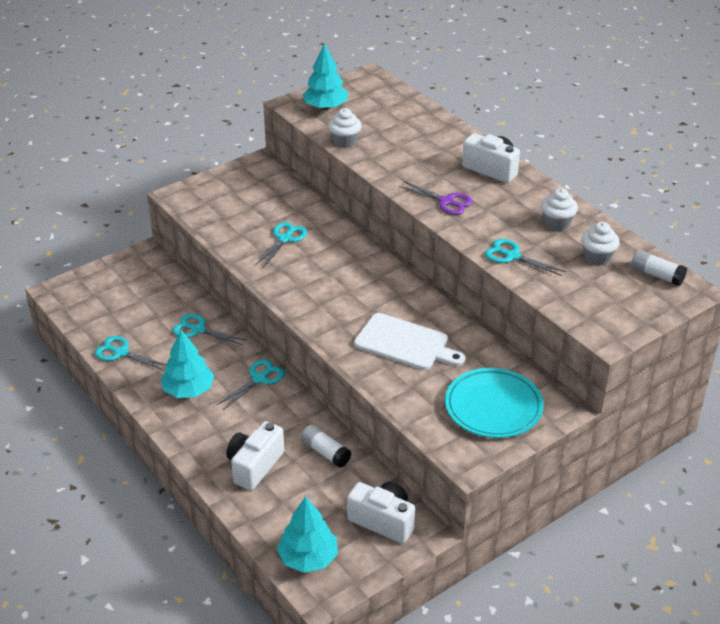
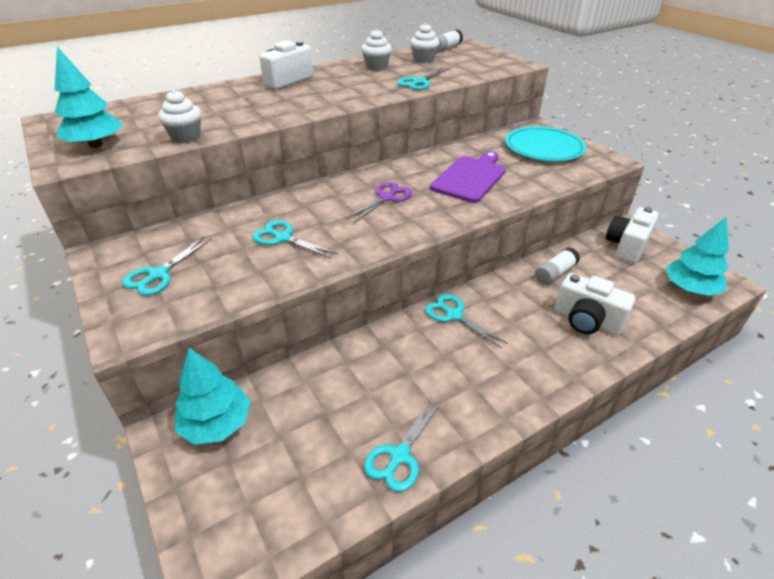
camera: 85 degrees left, 0 degrees up
(188, 390) = (475, 376): turquoise tree -> turquoise tree (217, 424)
(198, 330) = (361, 368): turquoise scissors -> turquoise scissors (158, 274)
(405, 343) = (470, 177): white cutting board -> purple cutting board
(446, 201) = (330, 99): purple scissors -> purple scissors (386, 198)

